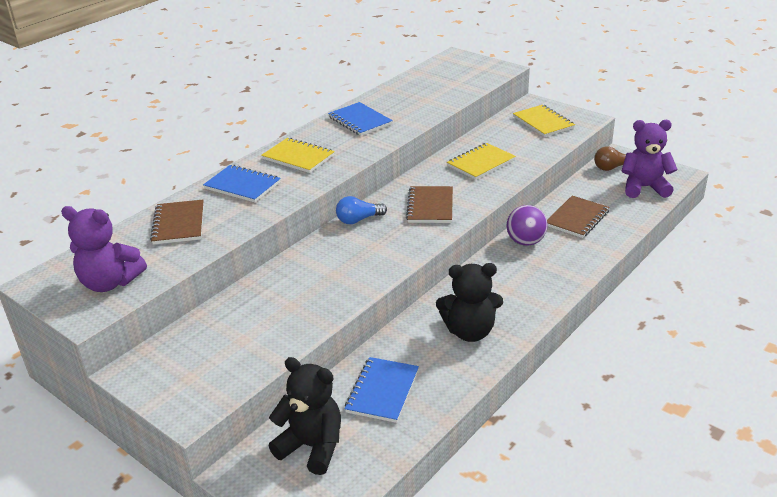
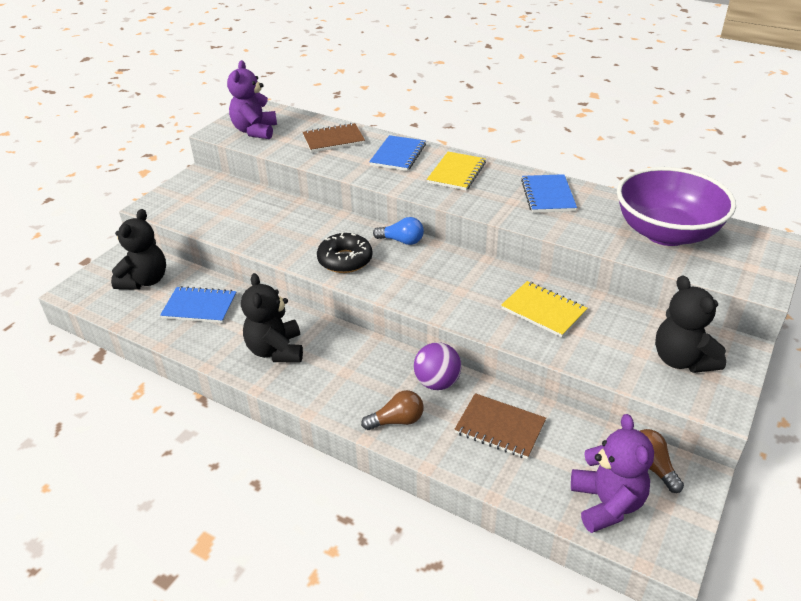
camera: 80 degrees right, 5 degrees up
(358, 220) = (401, 241): blue light bulb -> blue light bulb turned 135 degrees clockwise
(360, 121) = (548, 195): blue notebook -> blue notebook turned 45 degrees counterclockwise
(379, 254) = (345, 260): none -> black donut
(430, 206) = (436, 282): brown notebook -> none
(432, 86) = (666, 233): none -> purple bowl
(543, 122) = (682, 360): yellow notebook -> black teddy bear
(568, 264) = (397, 421): none -> brown light bulb

